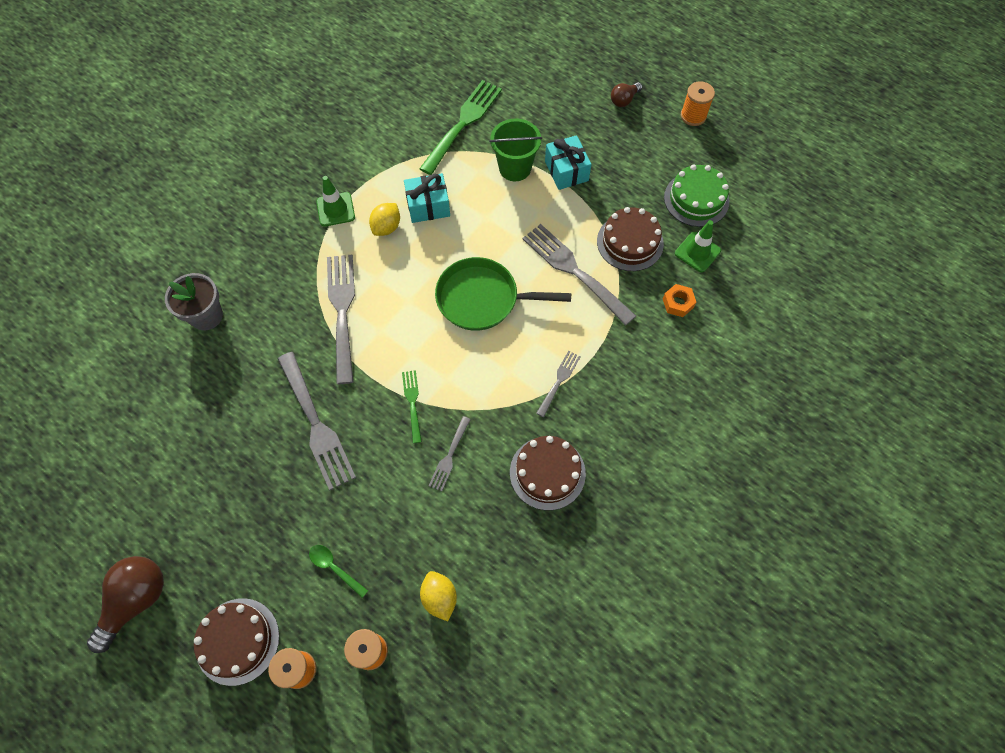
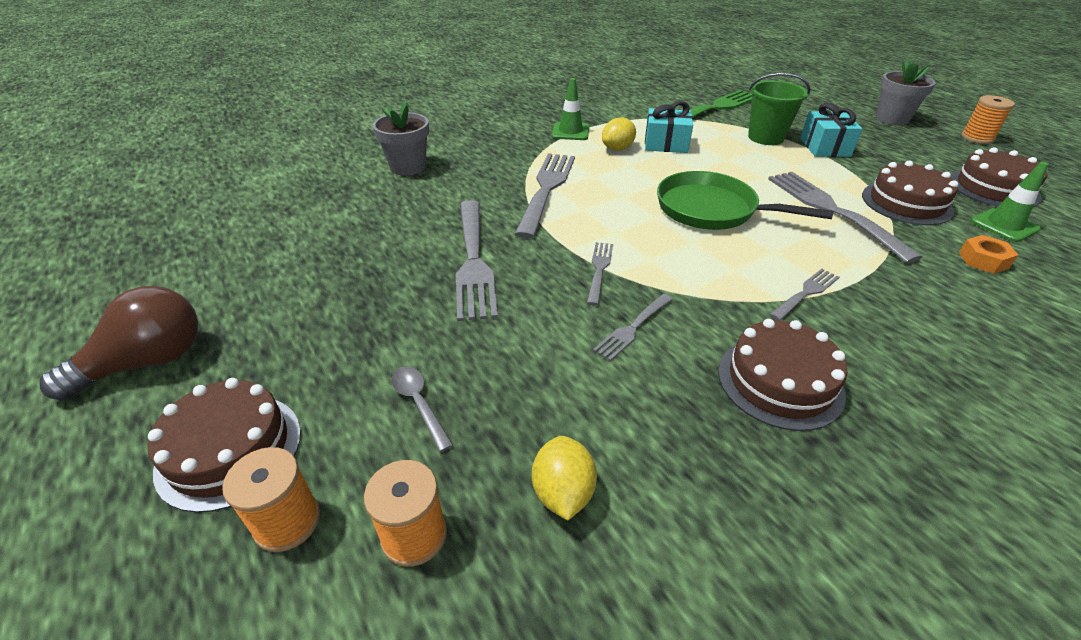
camera: 20 degrees right, 25 degrees down
(334, 568) = (419, 403): green spoon -> grey spoon
(413, 403) = (599, 270): green fork -> grey fork
(624, 100) = (892, 119): brown light bulb -> grey flower pot
(696, 199) = (993, 188): green cake -> brown cake

